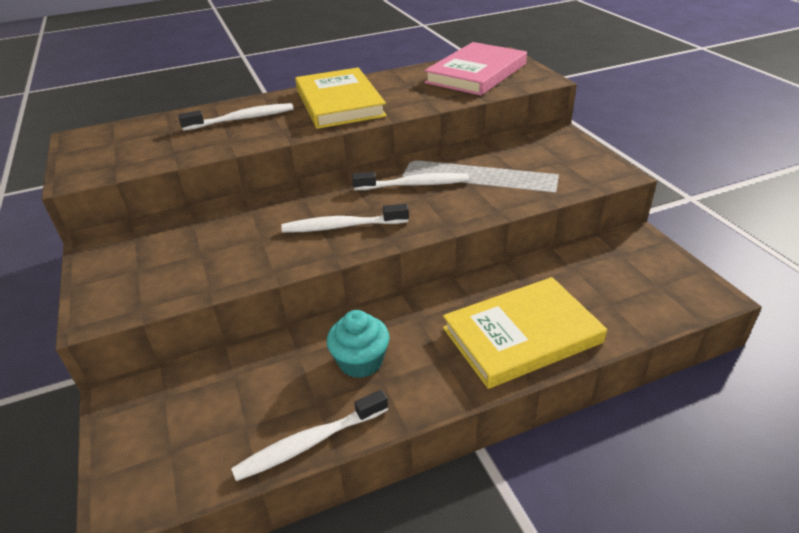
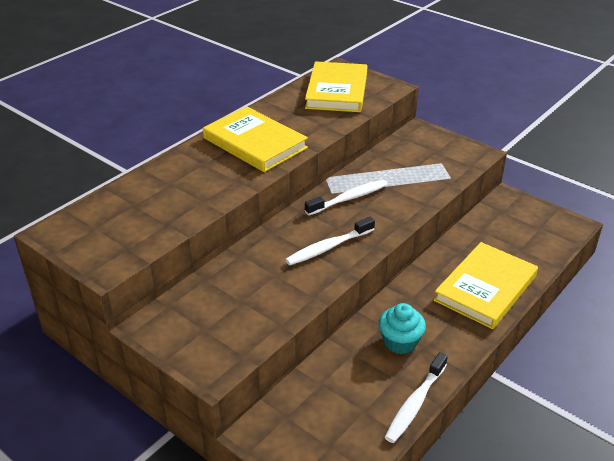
camera: 30 degrees left, 0 degrees up
(242, 119) = (188, 178): white toothbrush -> none
(476, 73) = (336, 91): pink book -> yellow book

